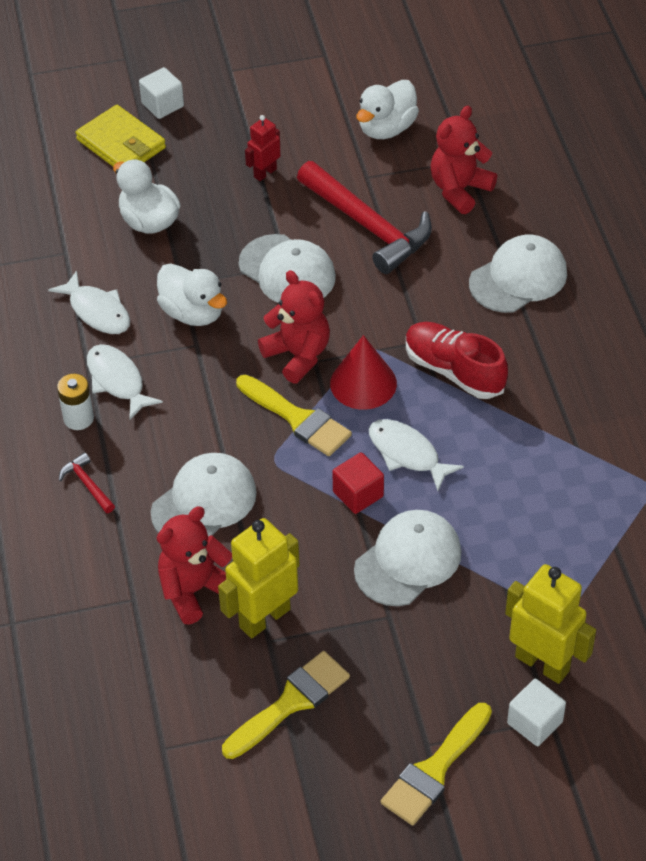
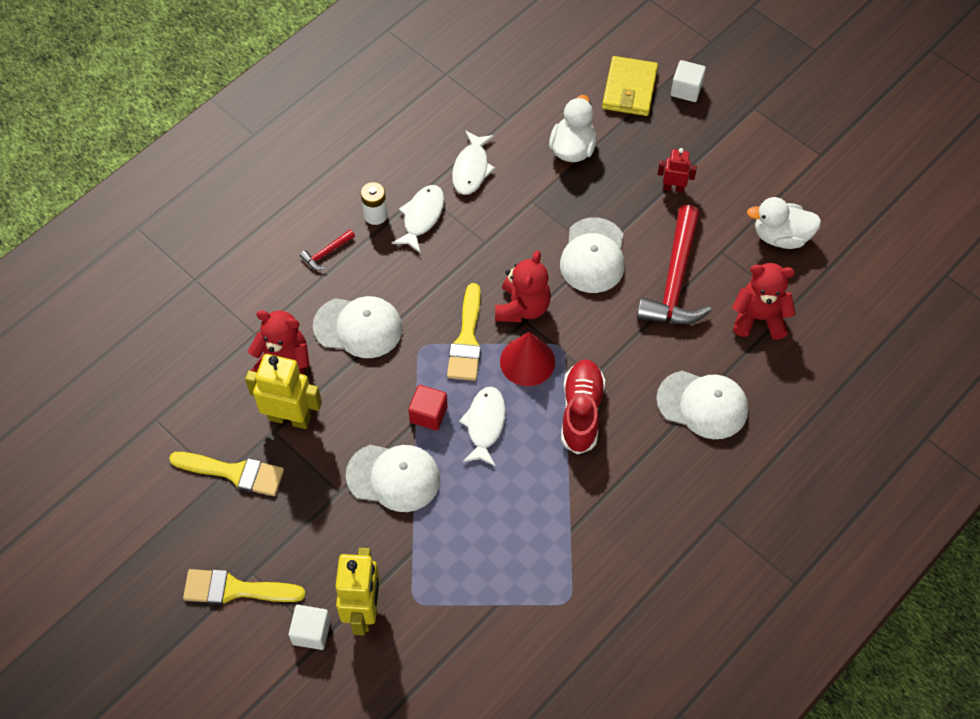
camera: 55 degrees right, 10 degrees up
(87, 484) = (326, 253): red hammer -> red hammer turned 150 degrees counterclockwise
(193, 313) = (512, 223): white duck -> none

